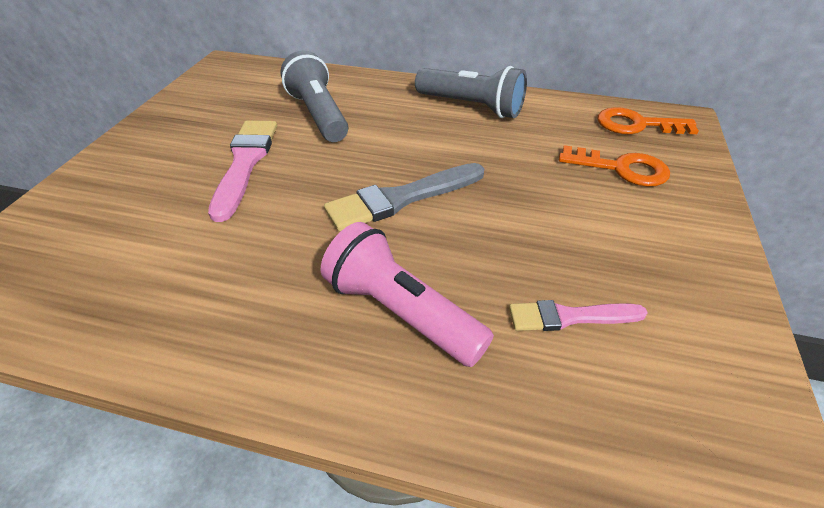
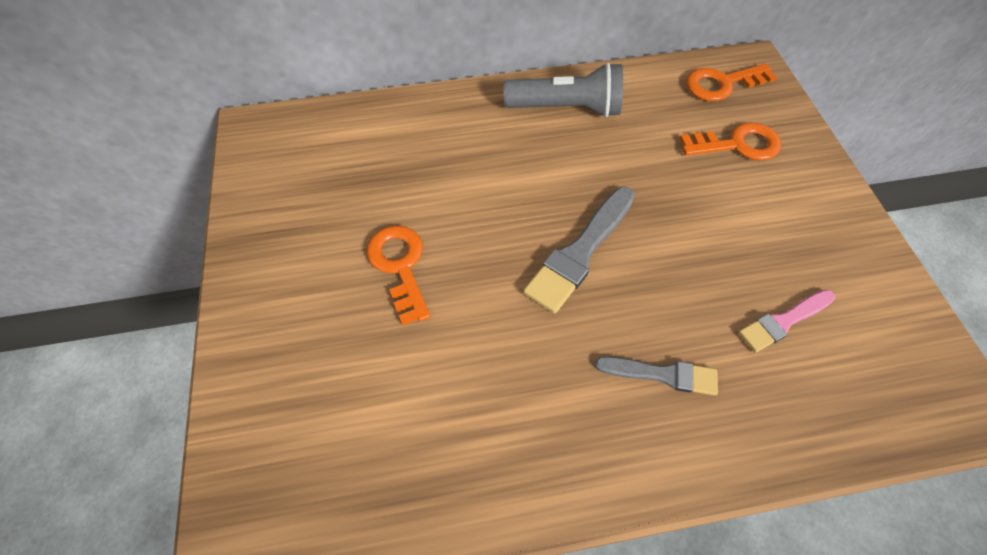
camera: 25 degrees left, 15 degrees up
(245, 163) = (400, 266): pink brush -> orange key
(318, 115) = (424, 172): grey flashlight -> none
(401, 312) = (662, 374): pink flashlight -> grey brush

